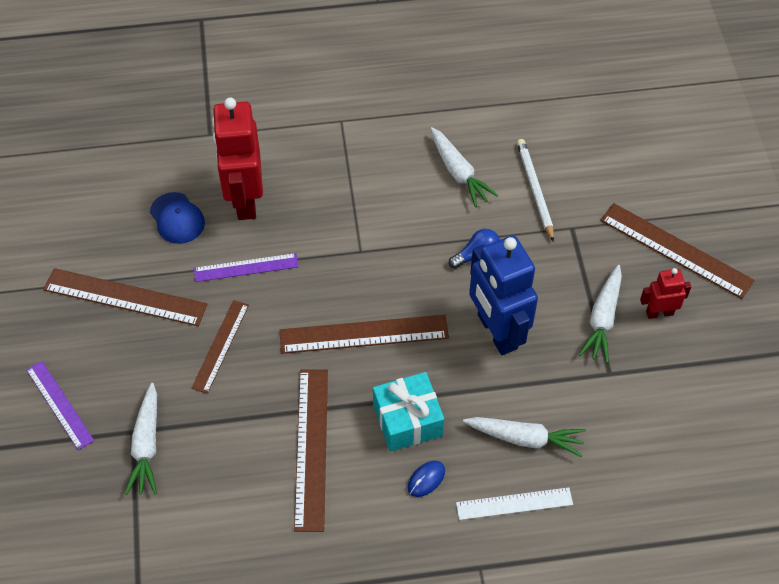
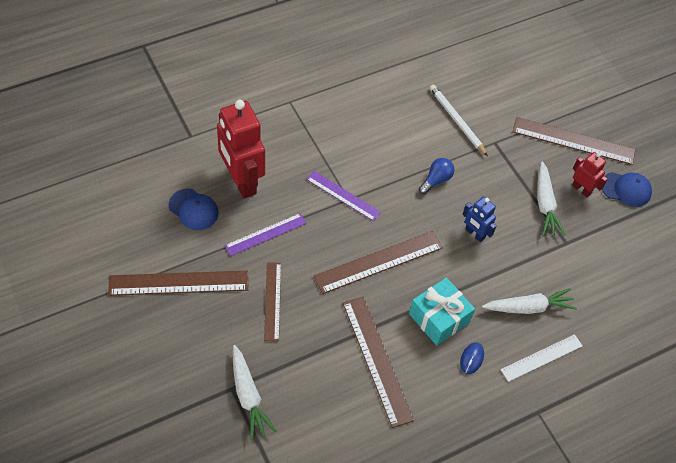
camera: 25 degrees left, 0 degrees up
(59, 404) = (162, 384): purple ruler -> purple ruler (343, 196)
(458, 172) = (395, 121): white carrot -> none
(496, 332) = (474, 234): blue robot -> blue robot, size x0.50
(659, 313) = (581, 189): red robot -> red robot turned 75 degrees clockwise
(719, 327) = (626, 189): none -> blue cap

